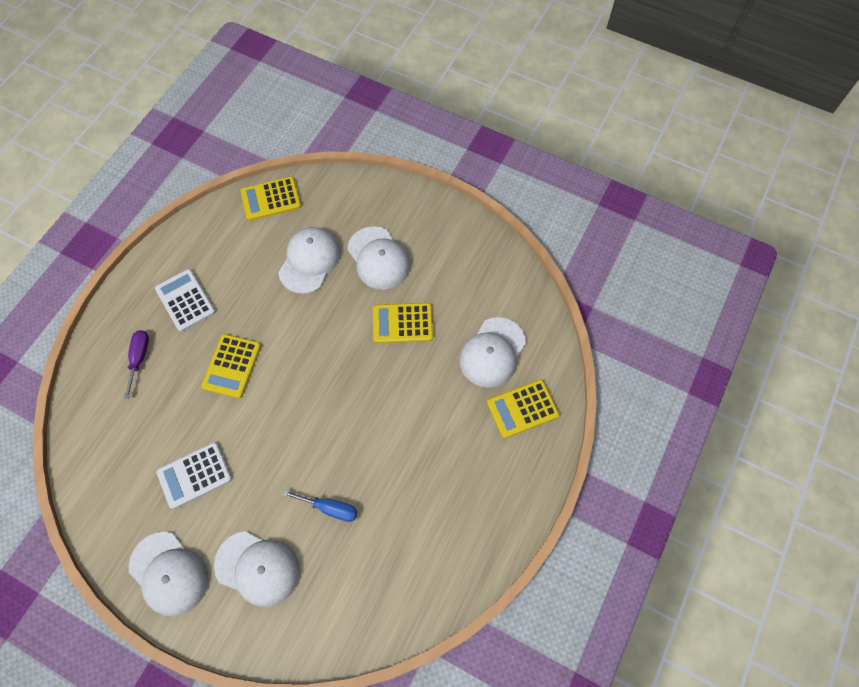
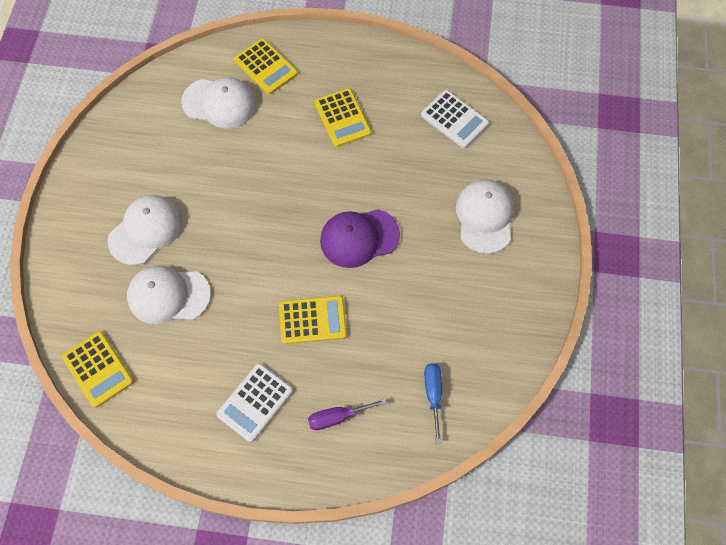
camera: 110 degrees left, 0 degrees up
(169, 573) = (522, 285): white cap -> none
(194, 475) = (431, 304): white calculator -> white calculator (454, 119)
(291, 434) = (359, 238): none -> purple cap
(330, 508) = (412, 181): blue screwdriver -> blue screwdriver (433, 394)
(402, 323) = (214, 184): yellow calculator -> yellow calculator (342, 118)

